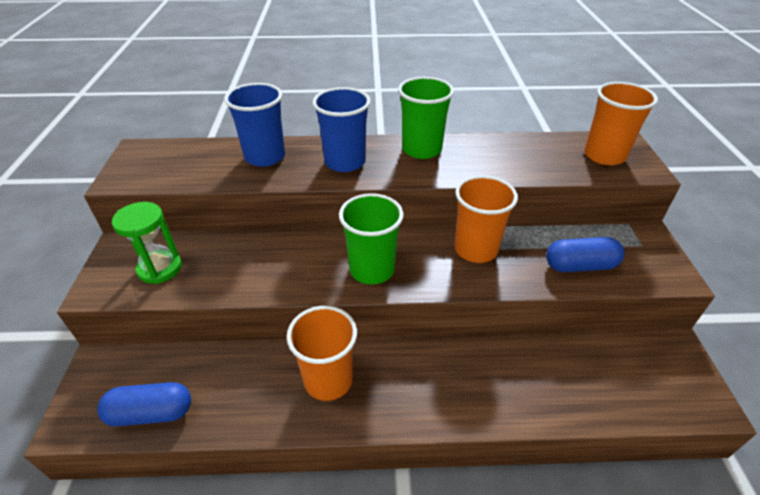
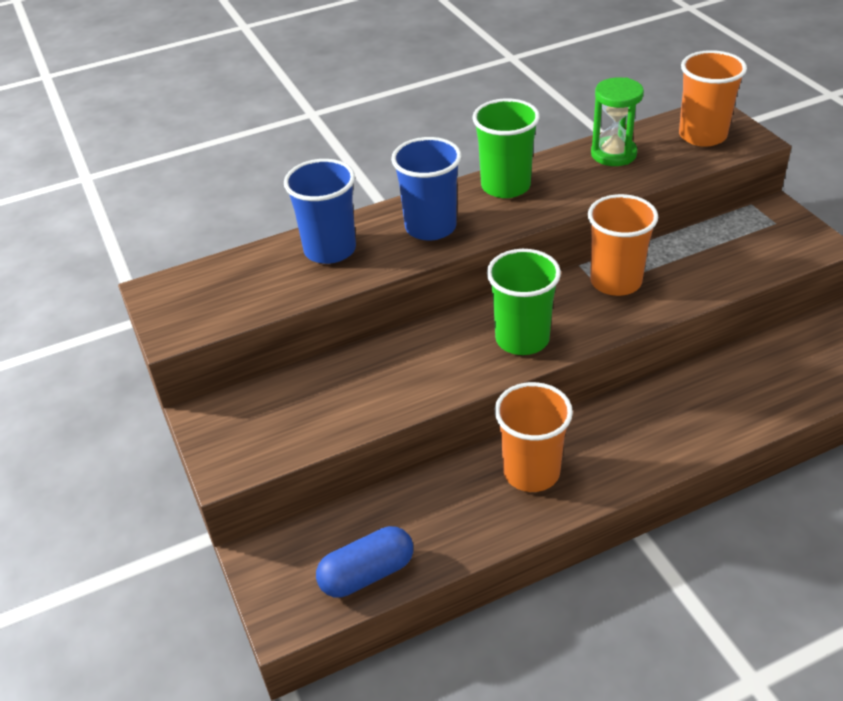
camera: 20 degrees left, 0 degrees up
(160, 268) = (280, 420): green hourglass -> green hourglass (613, 154)
(580, 266) = (728, 264): blue capsule -> none

